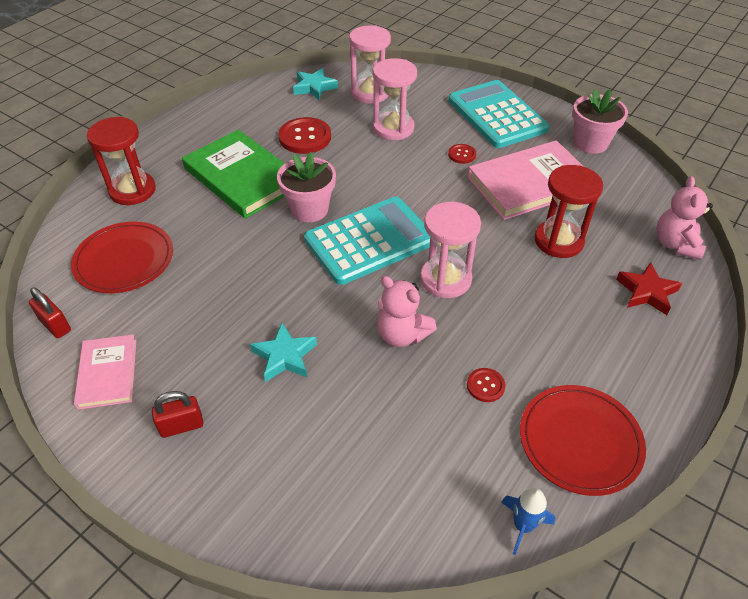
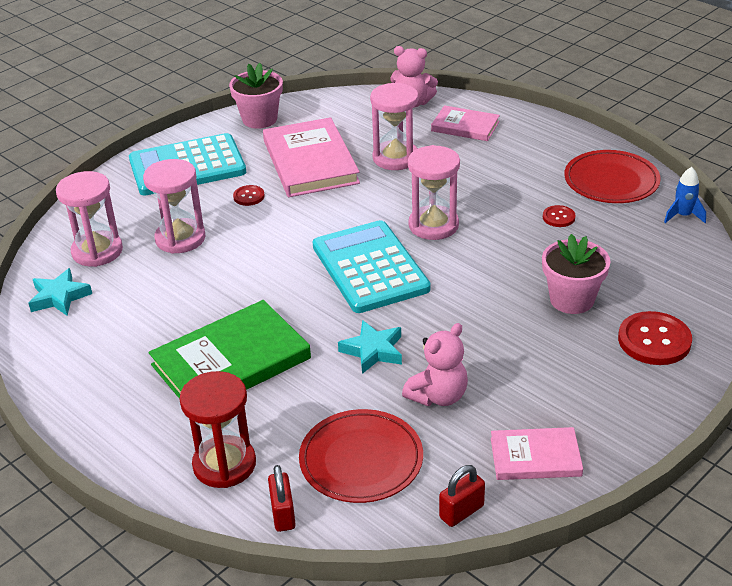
camera: 80 degrees left, 10 degrees down
(181, 426) = (601, 396): red padlock -> red padlock (283, 514)
(284, 356) = (520, 329): turquoise star -> turquoise star (373, 351)
(305, 137) = (169, 308): red button -> red button (654, 340)
(309, 209) = (308, 308): pink flower pot -> pink flower pot (571, 299)
(402, 334) = (499, 256): pink teddy bear -> pink teddy bear (438, 396)
(558, 241) = (395, 158): red hourglass -> pink hourglass
(646, 292) = (465, 126): red star -> pink book

